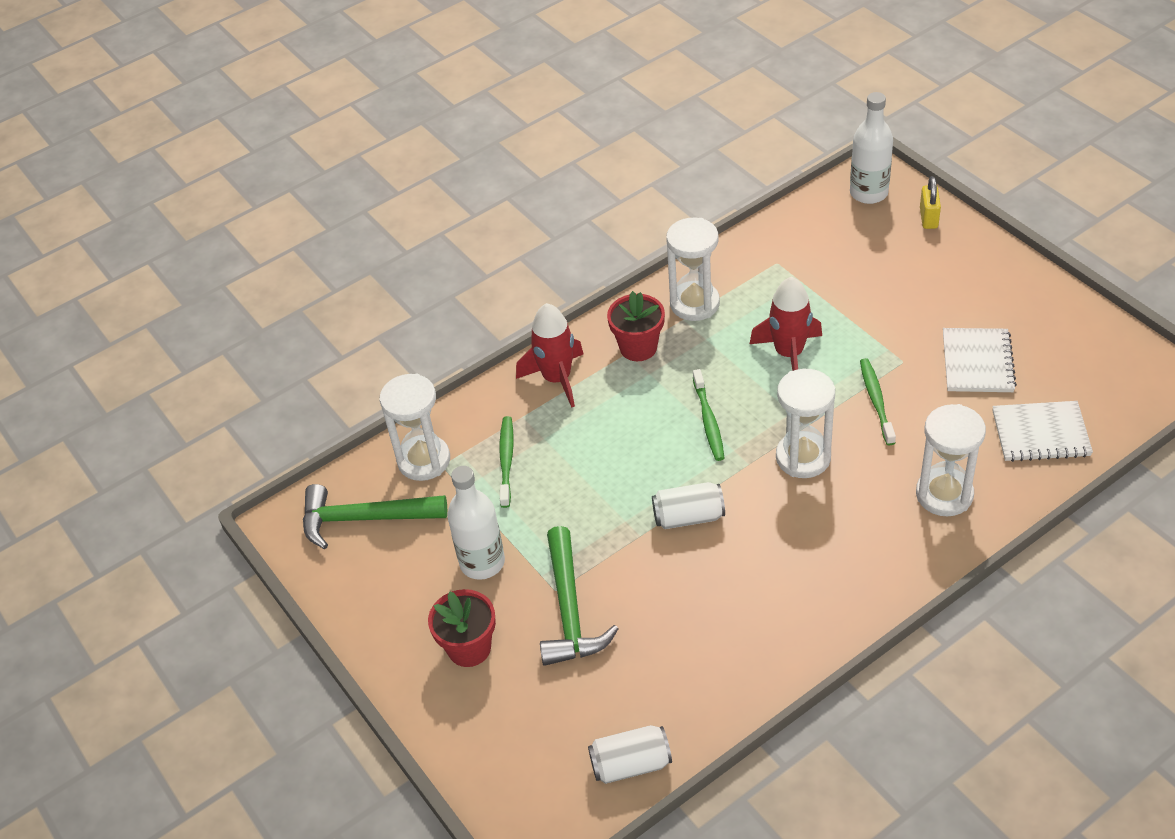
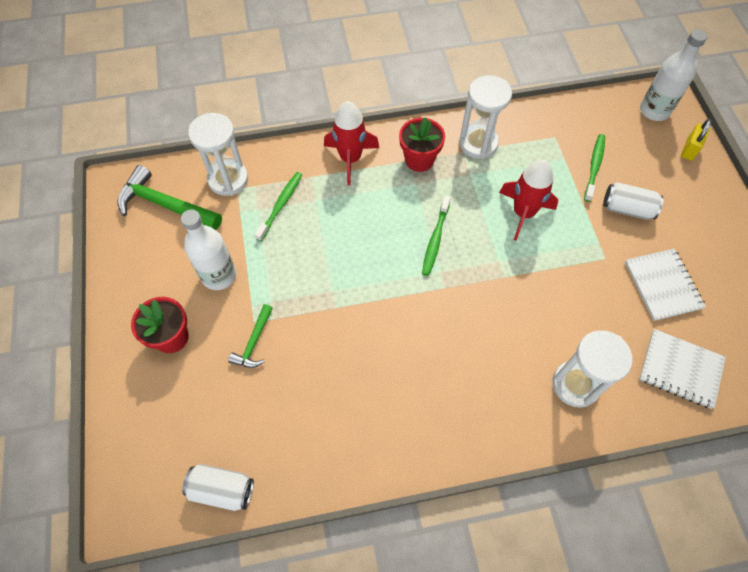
camera: 20 degrees right, 15 degrees up
(569, 610) = (254, 342): green hammer -> green hammer, size x0.56
(688, 517) = (377, 309): white can -> white can (627, 209)
(803, 457) = (486, 301): white hourglass -> none
(876, 401) = (566, 281): green toothbrush -> green toothbrush (594, 167)
(977, 362) = (662, 285): white notebook -> white notebook turned 45 degrees counterclockwise

